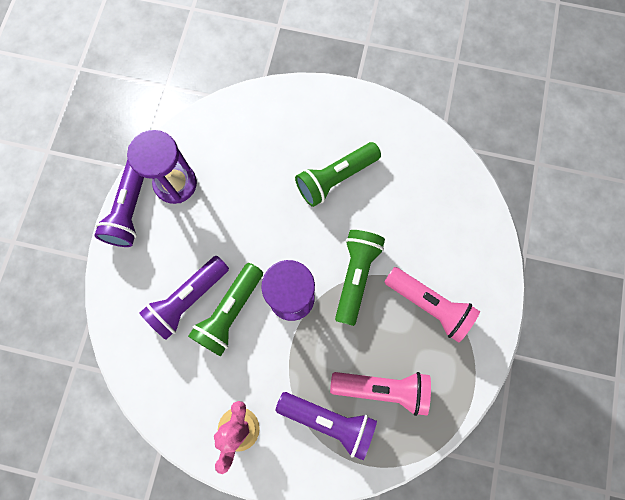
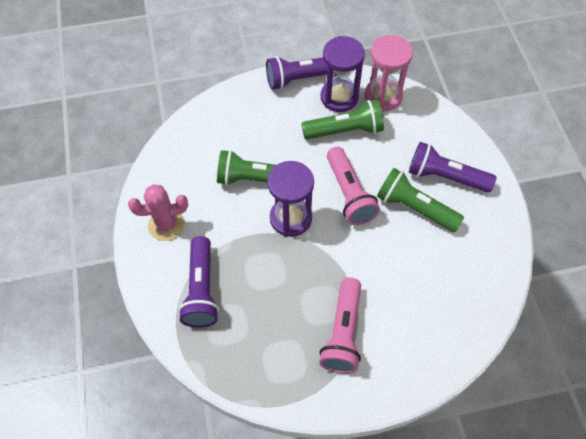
camera: 65 degrees right, 15 degrees down
(188, 299) = (251, 146): purple flashlight -> purple flashlight (445, 177)
(197, 141) = (383, 96): none -> pink hourglass
(355, 276) = (336, 260): green flashlight -> green flashlight (345, 130)
(382, 388) = (248, 322): pink flashlight -> pink flashlight (349, 194)

